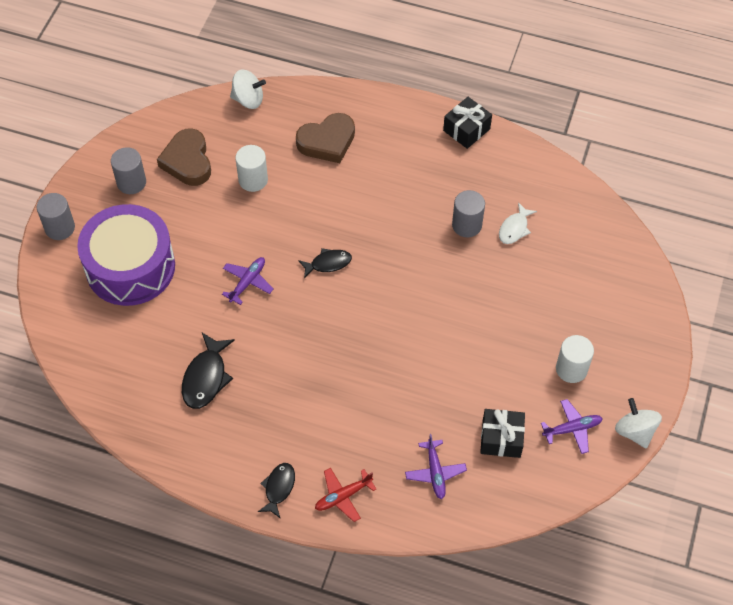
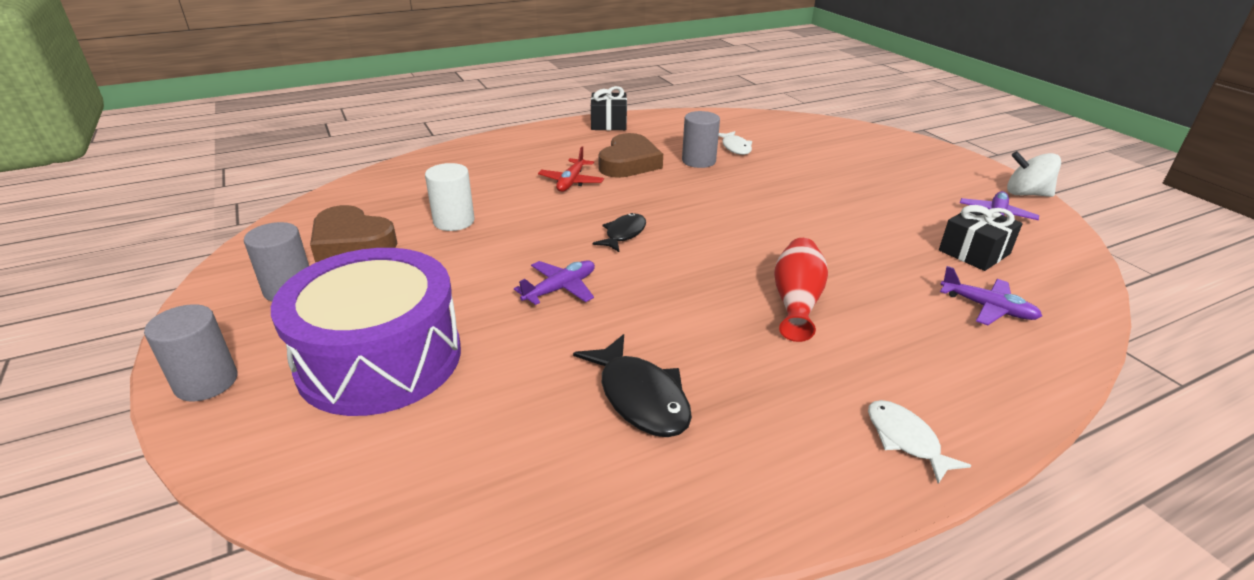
camera: 45 degrees left, 25 degrees down
(248, 99) = (373, 180): white spinning top -> none
(248, 282) = (560, 288): purple plane -> purple plane turned 60 degrees clockwise
(278, 488) = (905, 439): black fish -> white fish
(327, 141) = (497, 171): brown heart -> brown heart (629, 163)
(343, 496) = (970, 391): red plane -> red plane (571, 182)
(346, 386) = (796, 302): none -> red vase
(571, 369) = (921, 188): white cylinder -> none

